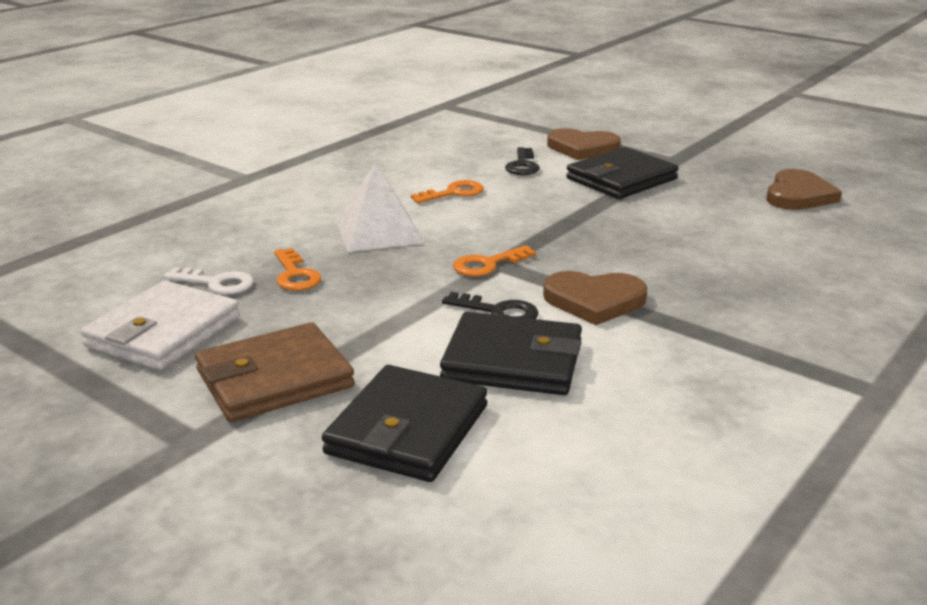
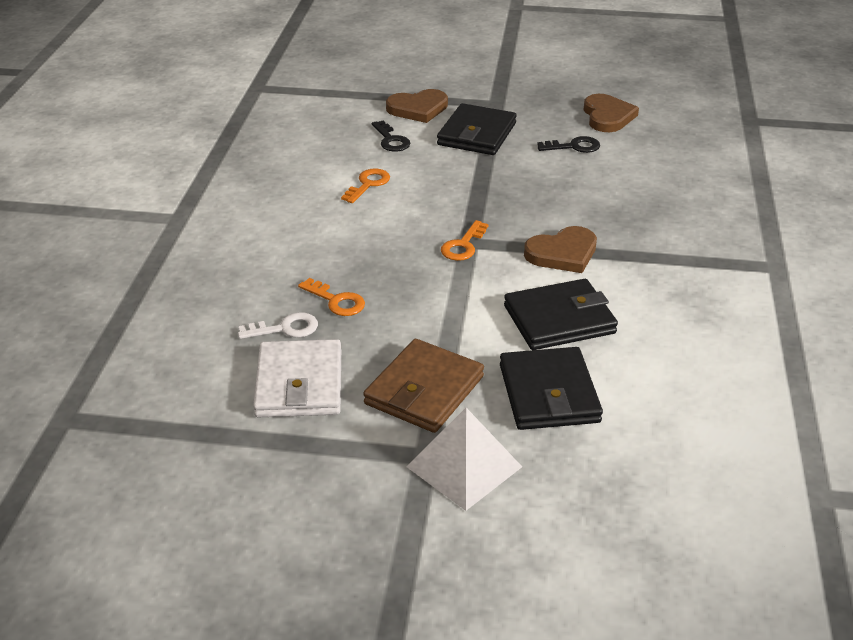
camera: 30 degrees left, 10 degrees up
(378, 232) = (353, 240): white pyramid -> white pyramid (464, 467)
(498, 312) = (511, 284): black key -> black key (574, 146)

